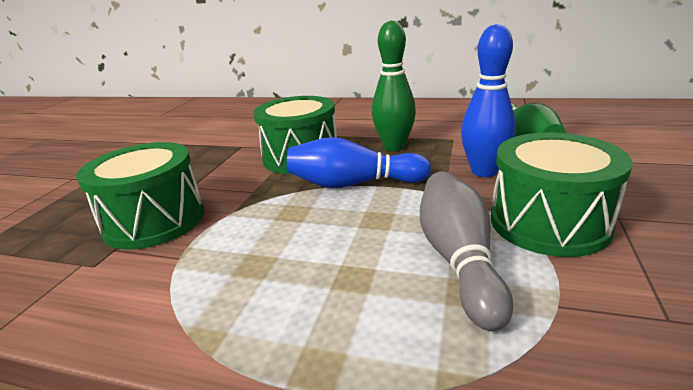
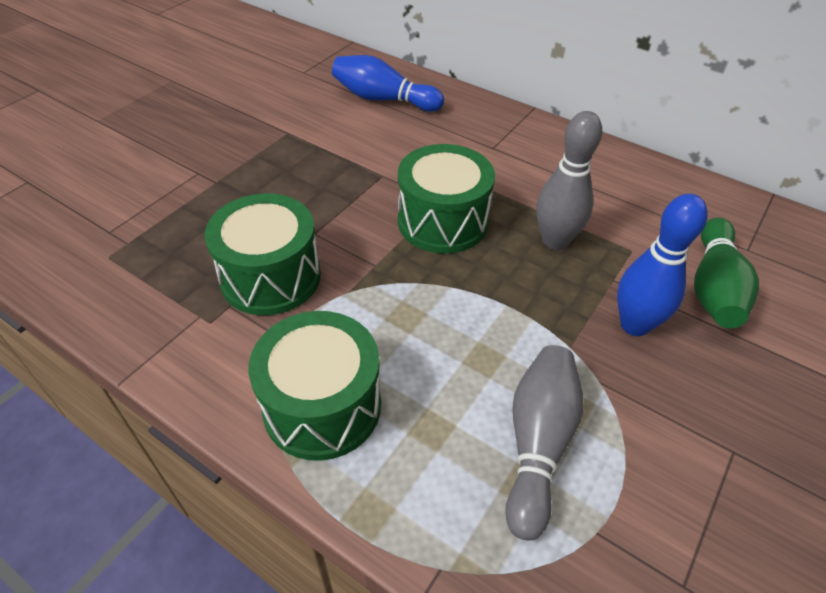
camera: 15 degrees right, 20 degrees up
(353, 184) = (482, 292): blue bowling pin -> blue bowling pin (383, 99)
(394, 147) = (555, 241): green bowling pin -> grey bowling pin
(548, 223) = (655, 430): green drum -> green drum (322, 406)

